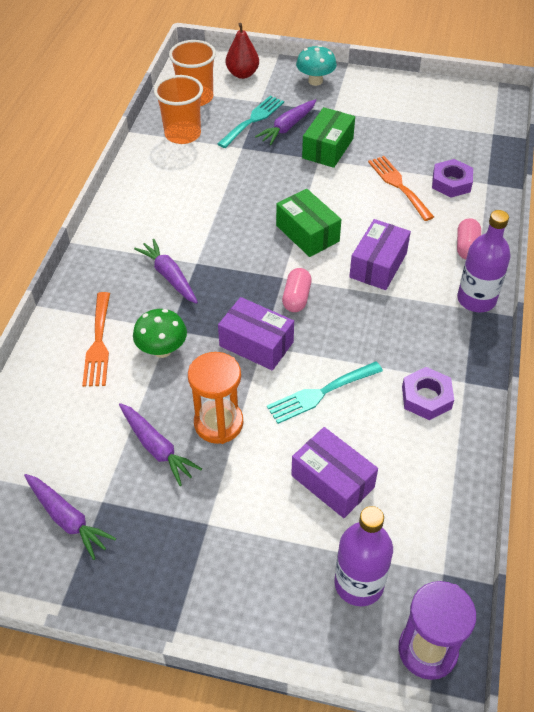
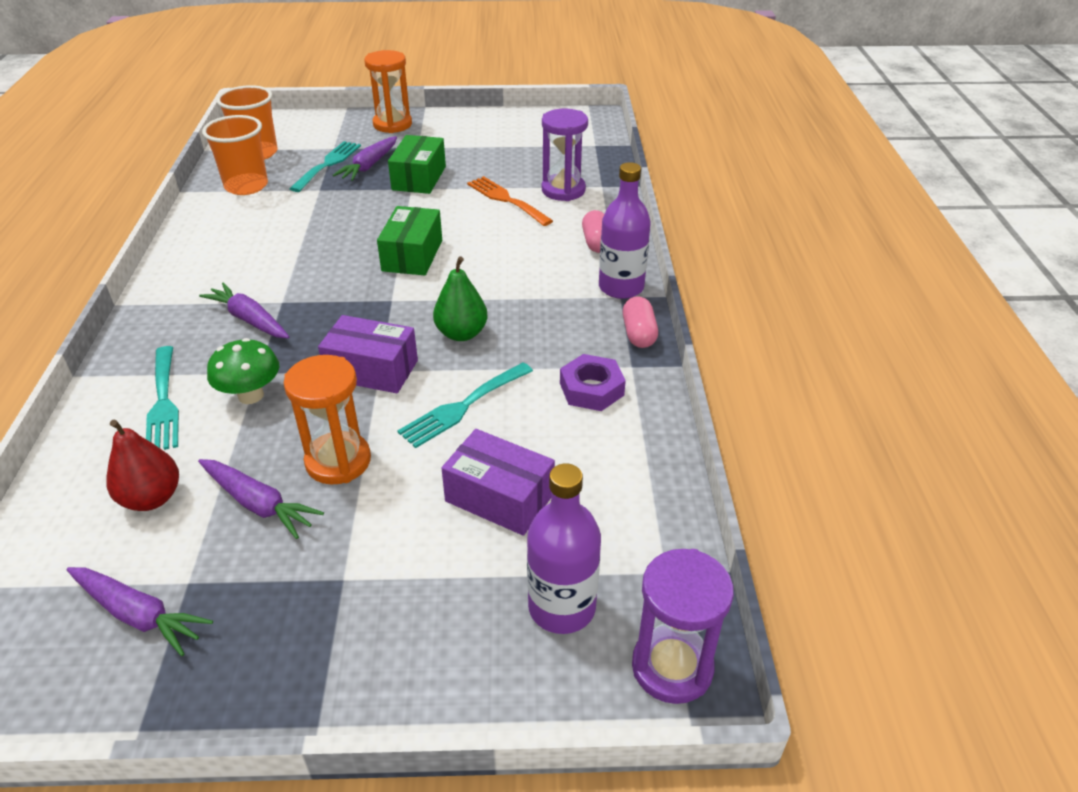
camera: 15 degrees left, 10 degrees down
(98, 343) = (163, 402): orange fork -> turquoise fork
(242, 74) = (308, 127): red pear -> red pear (151, 498)
(296, 298) = (412, 317): pink capsule -> pink capsule (639, 334)
(307, 233) = (412, 255): green box -> green box turned 60 degrees clockwise
(315, 81) = (392, 124): turquoise mushroom -> orange hourglass
(333, 322) = (461, 334): none -> green pear
(378, 265) = (501, 272): purple box -> none
(451, 183) = (563, 190): purple nut -> purple hourglass

